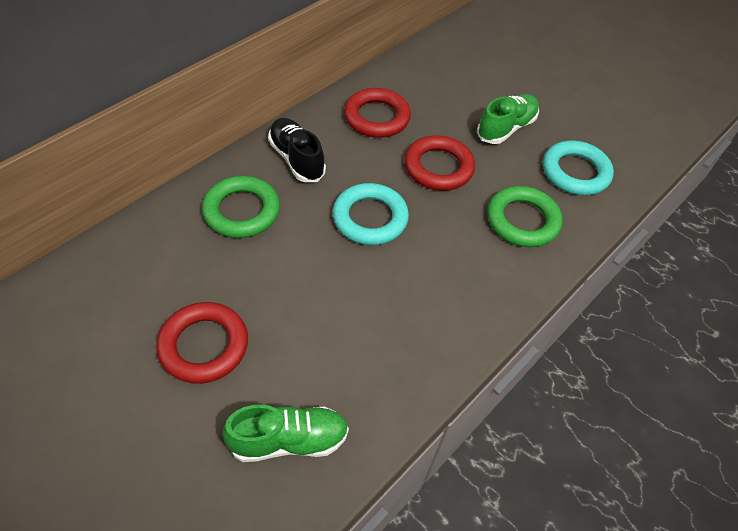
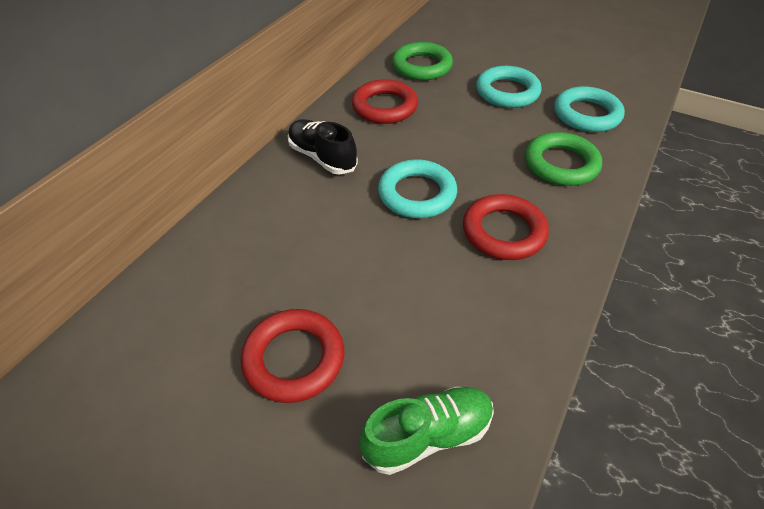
camera: 10 degrees left, 5 degrees down
(241, 211) = (285, 216): green ring -> green ring (422, 66)
(438, 167) = (461, 136): red ring -> red ring (503, 232)
(506, 128) = (507, 92): green shoe -> turquoise ring

